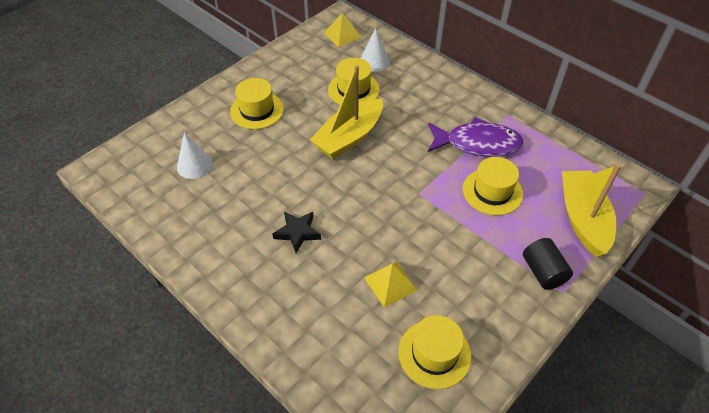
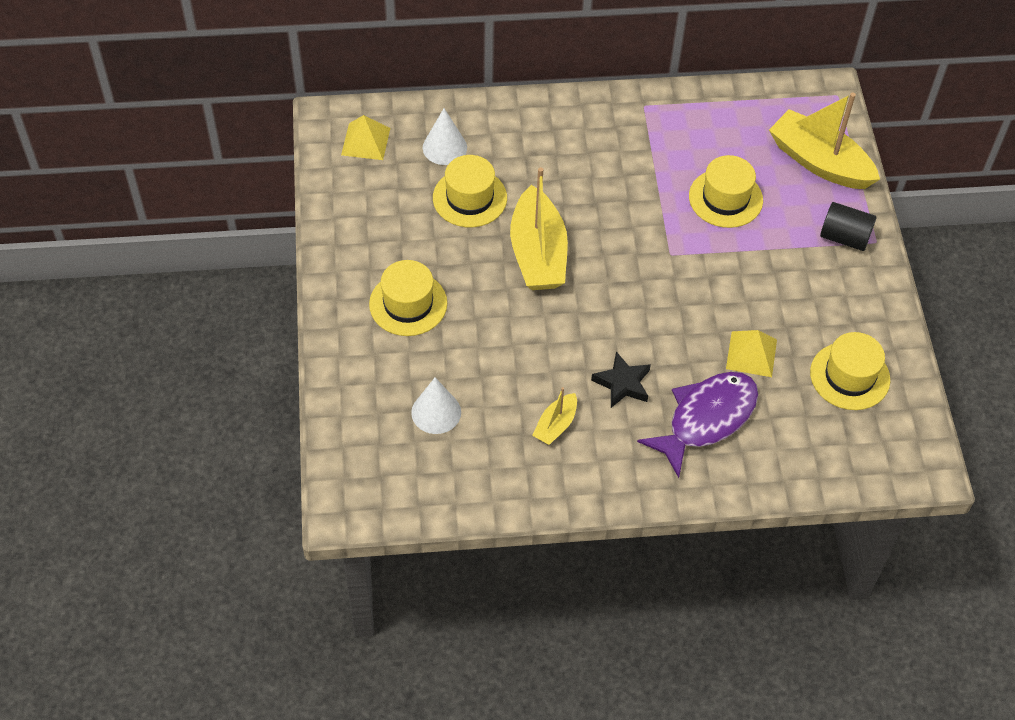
camera: 50 degrees left, 5 degrees up
(235, 221) = (555, 425): none -> yellow boat
(478, 144) = (657, 160): purple fish -> purple fish (706, 419)

